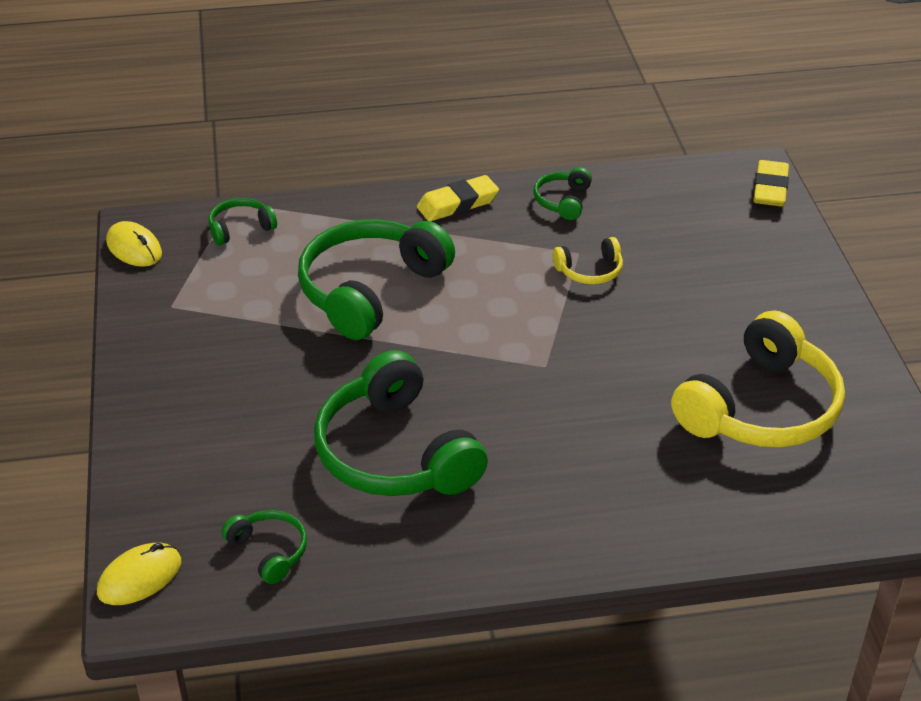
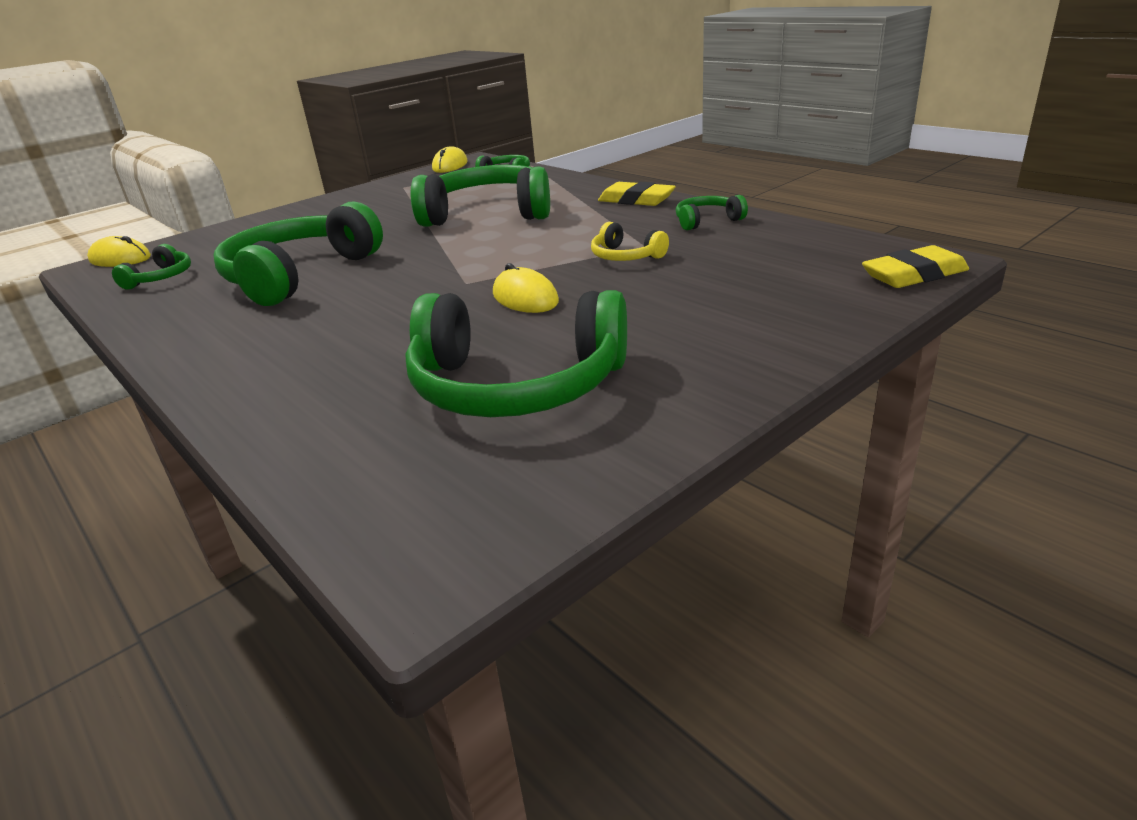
camera: 60 degrees right, 10 degrees down
(617, 350) = (525, 298): none -> yellow mouse
(761, 408) = (516, 385): yellow headphones -> green headphones

